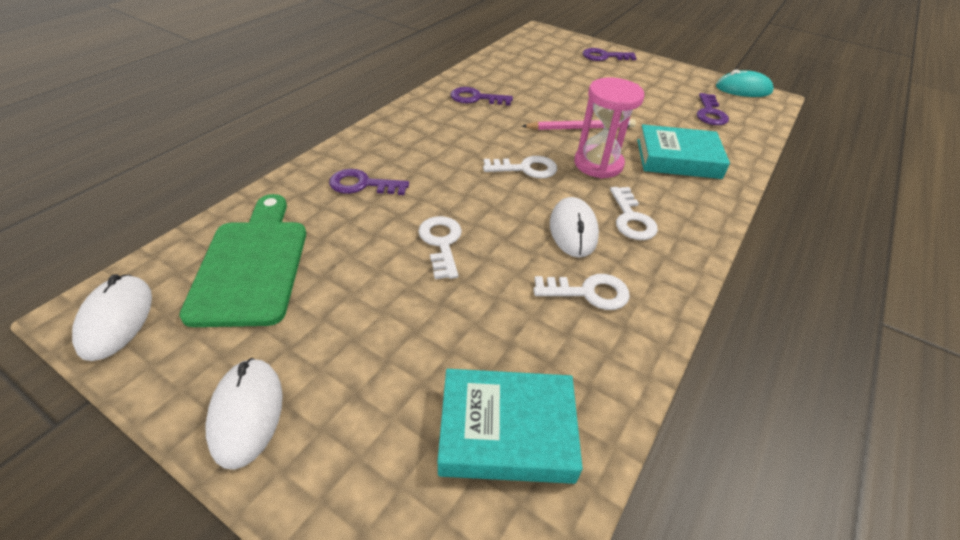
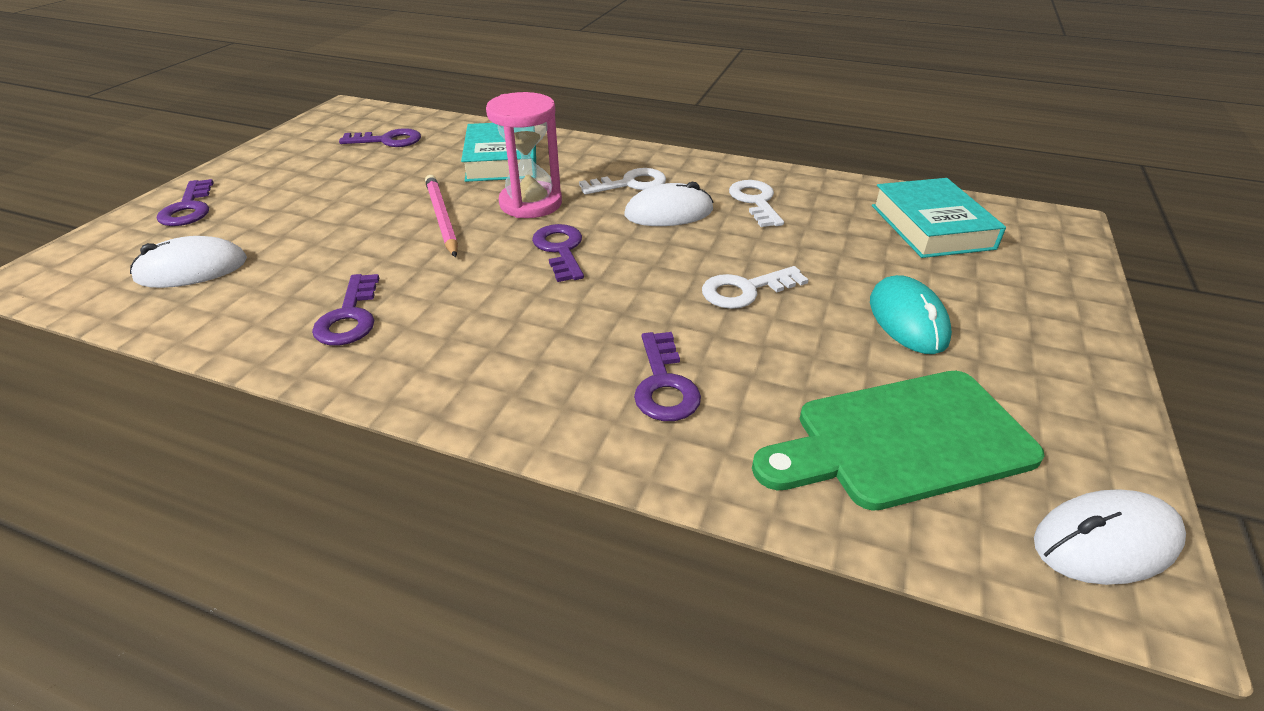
camera: 100 degrees left, 5 degrees down
(247, 413) = (1067, 361): white mouse -> white mouse (192, 269)
(526, 168) = (560, 250): white key -> purple key
(743, 89) = (320, 121): turquoise mouse -> turquoise mouse (907, 319)

